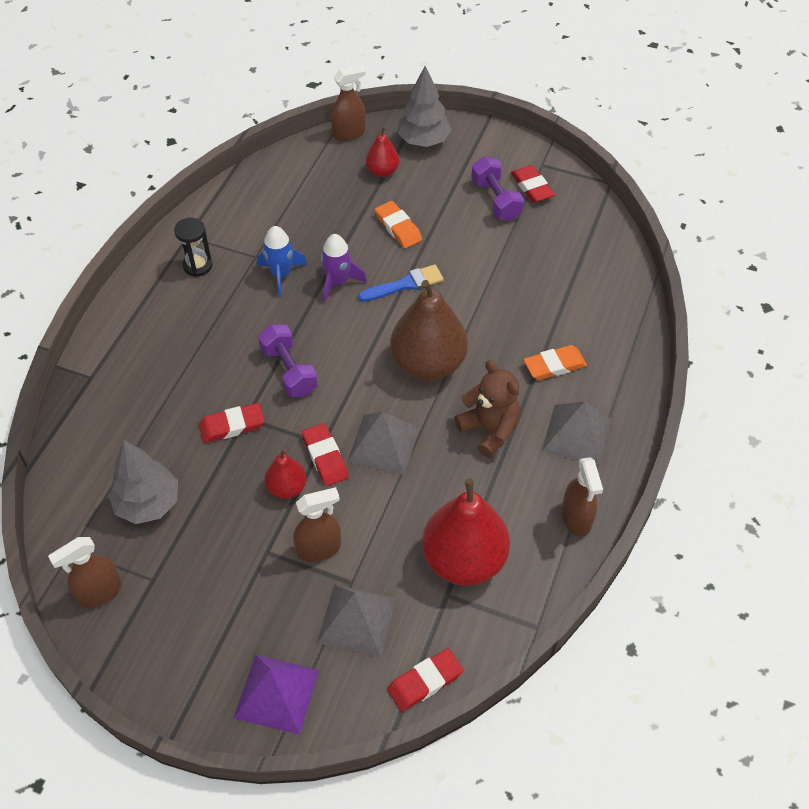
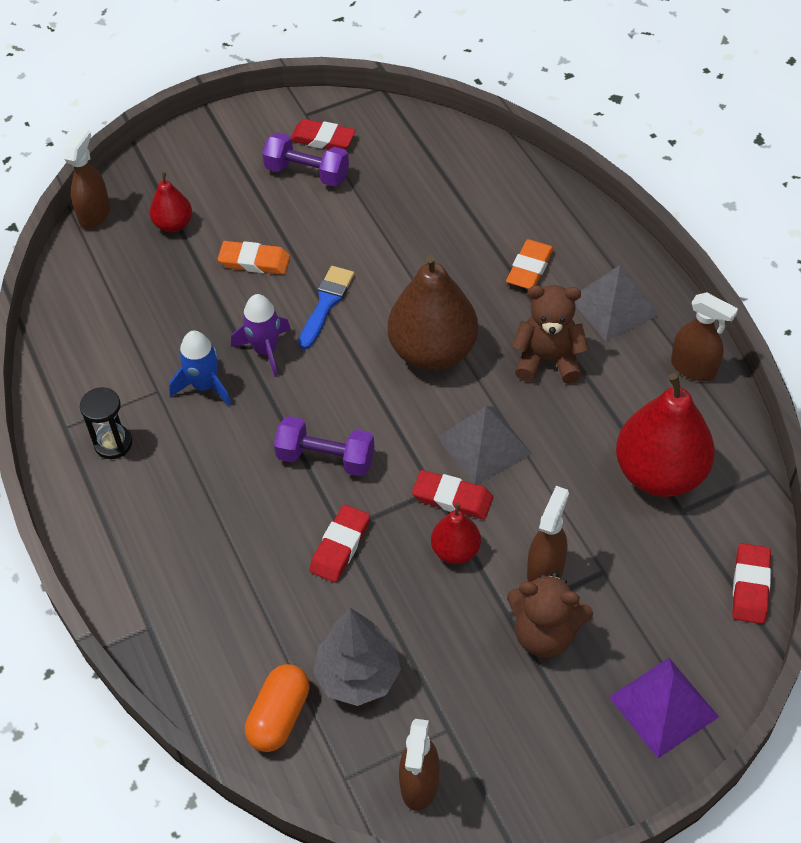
camera: 45 degrees left, 0 degrees up
(85, 484) = (279, 716): none -> orange capsule
(270, 582) = (545, 633): none -> brown teddy bear
(357, 620) = (646, 593): grey pyramid -> none
(423, 141) = (174, 170): grey tree -> none

